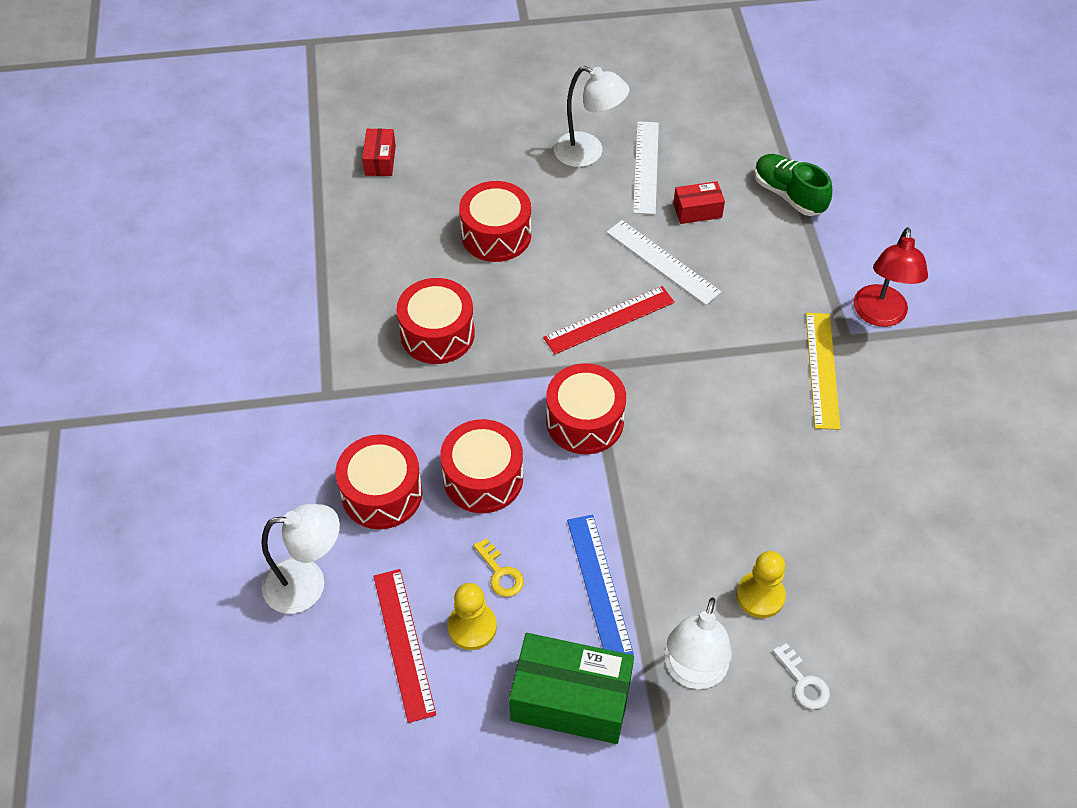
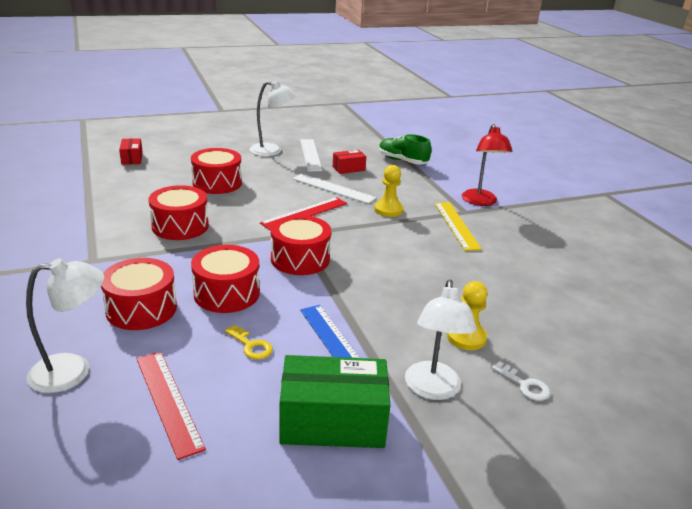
camera: 15 degrees left, 25 degrees down
(472, 627) = (231, 382): yellow pawn -> yellow pawn (388, 210)

